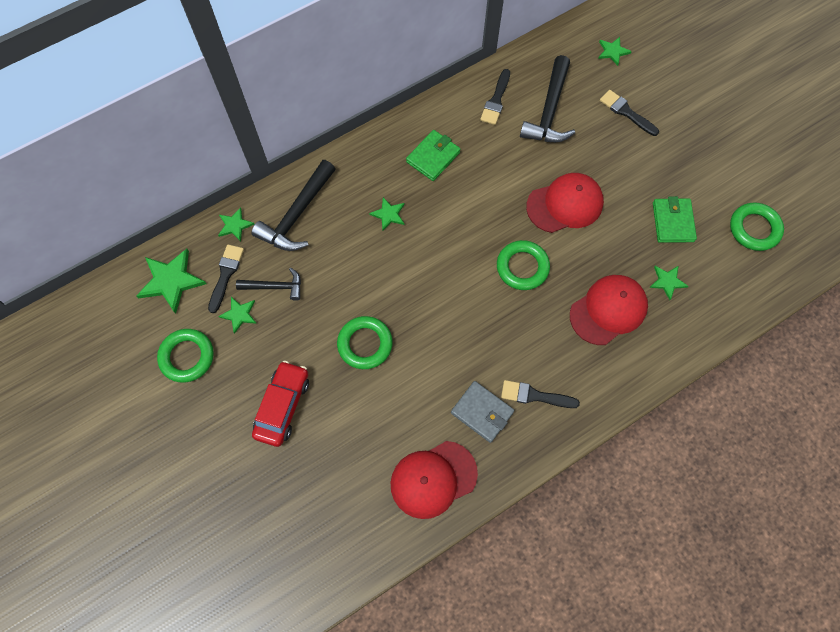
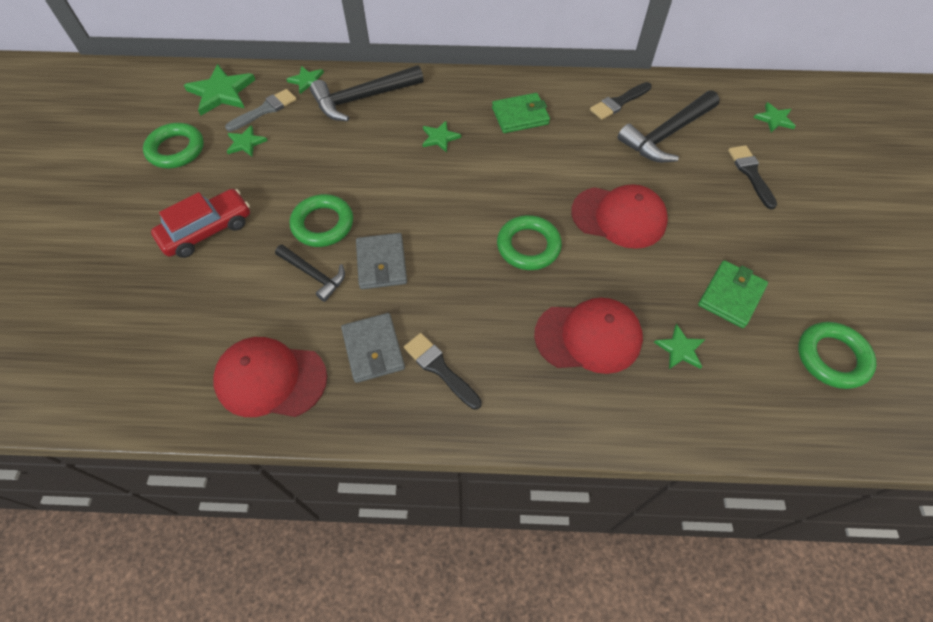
camera: 35 degrees right, 10 degrees down
(226, 275) = (265, 110): black brush -> grey brush
(275, 287) = (293, 139): black hammer -> black hammer (314, 275)
(434, 347) = (381, 263): none -> grey wallet

